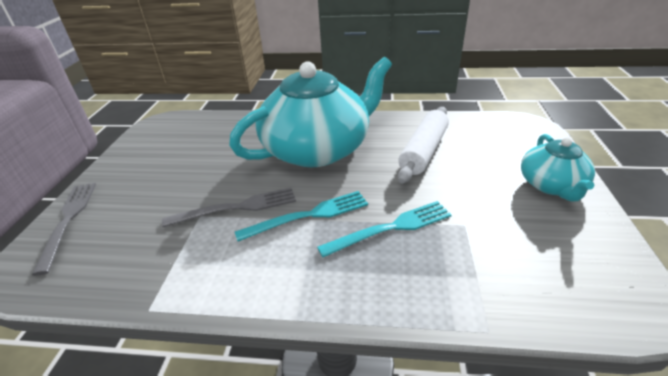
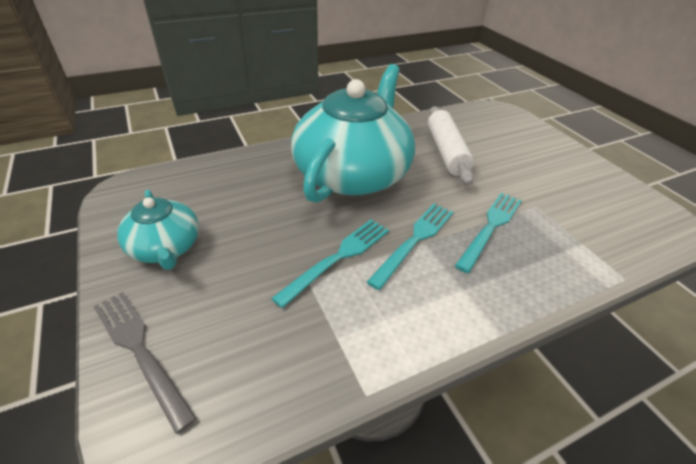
camera: 35 degrees left, 5 degrees up
(237, 208) = (338, 258): grey fork -> turquoise fork
(551, 185) = (558, 156): turquoise teapot -> turquoise teapot (165, 247)

